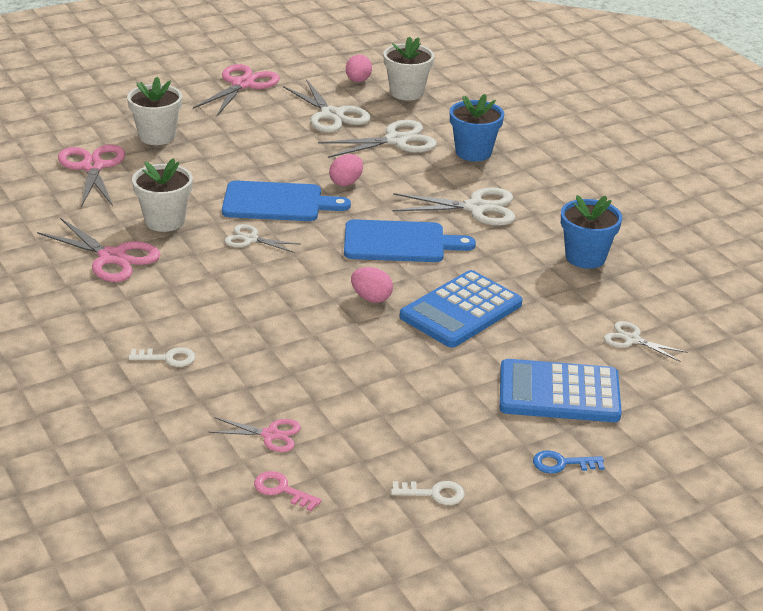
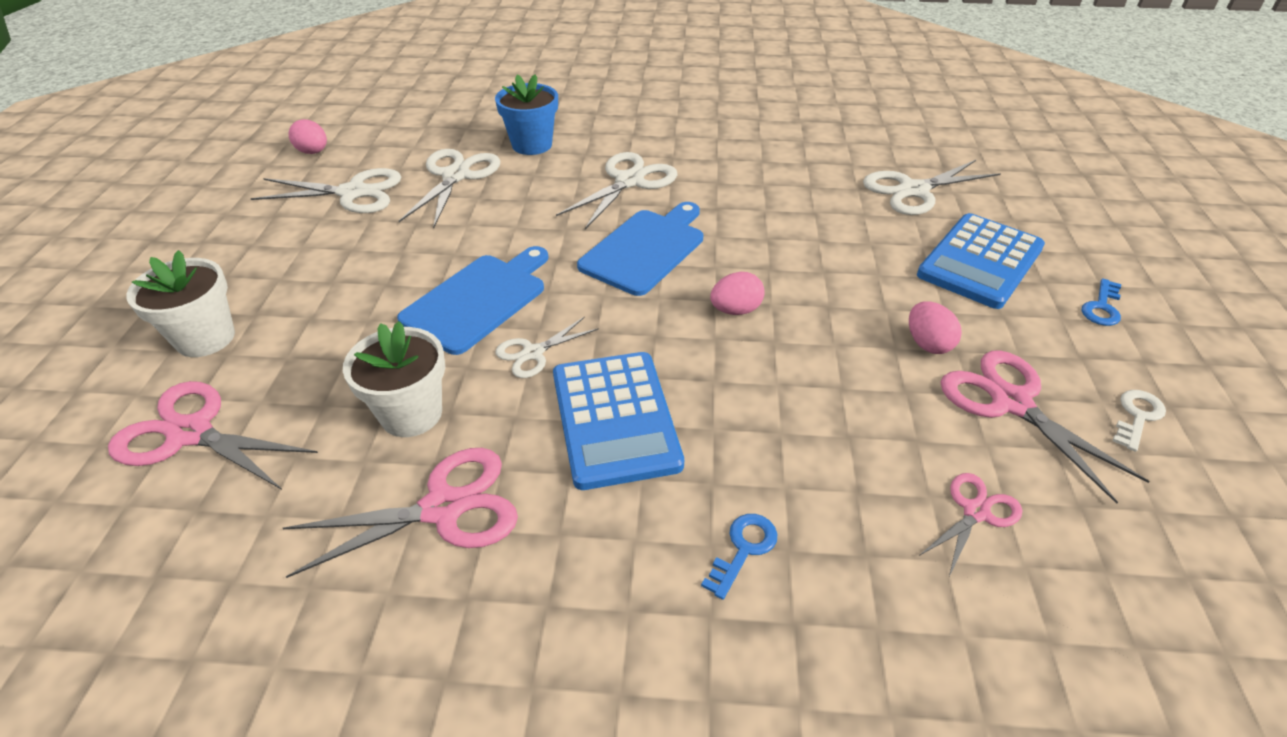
camera: 55 degrees left, 10 degrees up
(168, 358) = (743, 549): white key -> blue key
(243, 84) = (199, 224): pink scissors -> pink scissors (1011, 402)
(282, 490) = (1103, 551): pink key -> none
(346, 182) = (495, 236): pink egg -> pink egg (927, 343)
(406, 92) = (378, 136): white flower pot -> none
(461, 310) = (802, 261): blue calculator -> blue calculator (615, 419)
(585, 257) = (765, 161): blue flower pot -> none
(632, 339) = (913, 190): white scissors -> white scissors, size x1.73

